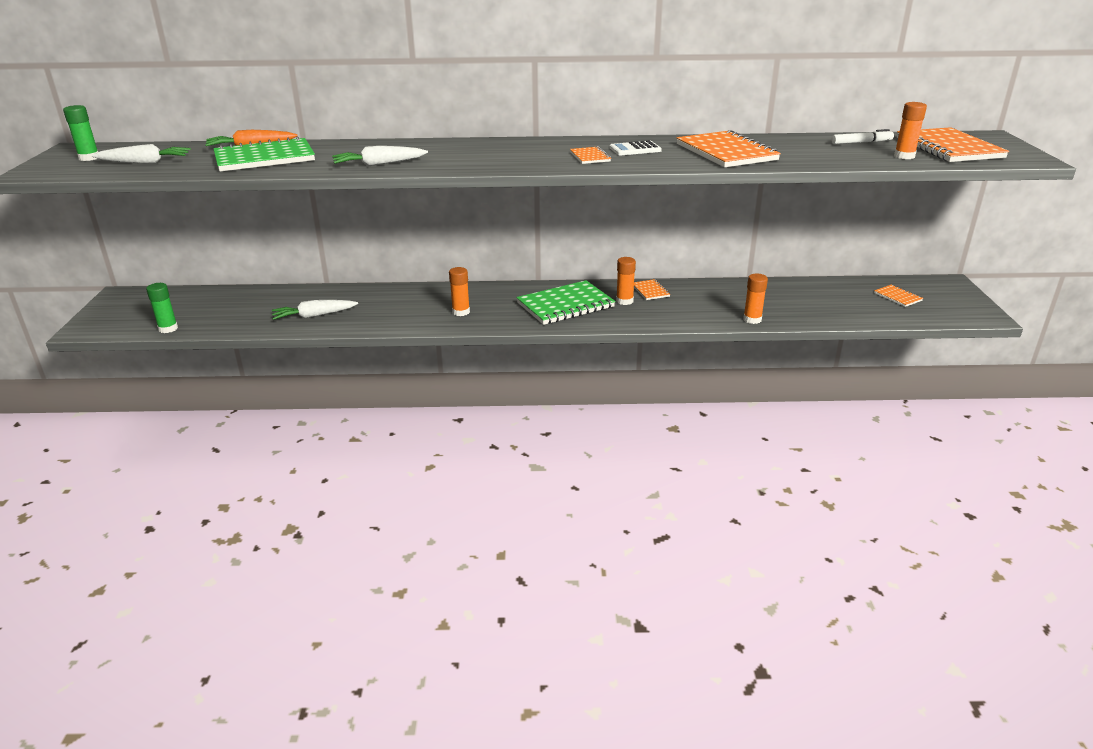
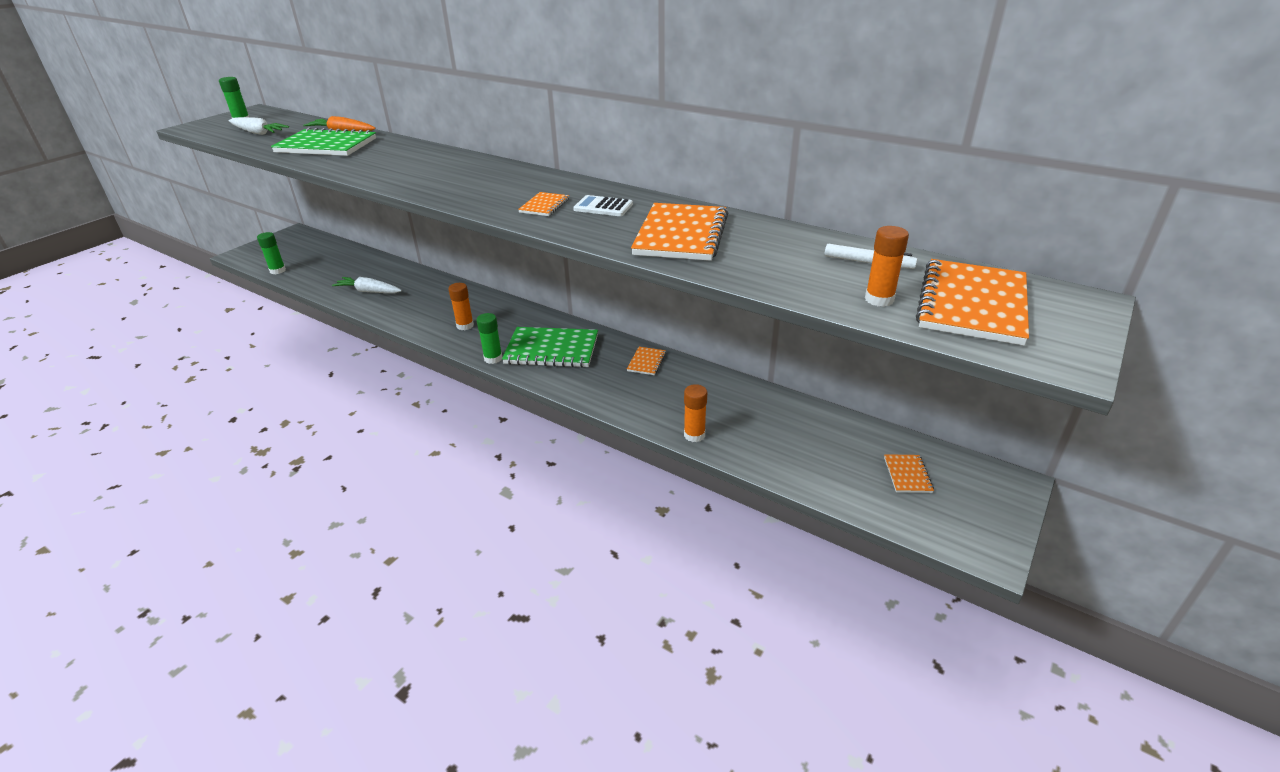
camera: 35 degrees right, 5 degrees up
(379, 164) = (378, 171): white carrot -> none
(527, 325) = (493, 358): none -> green glue stick
(624, 301) = (607, 365): orange glue stick -> none

